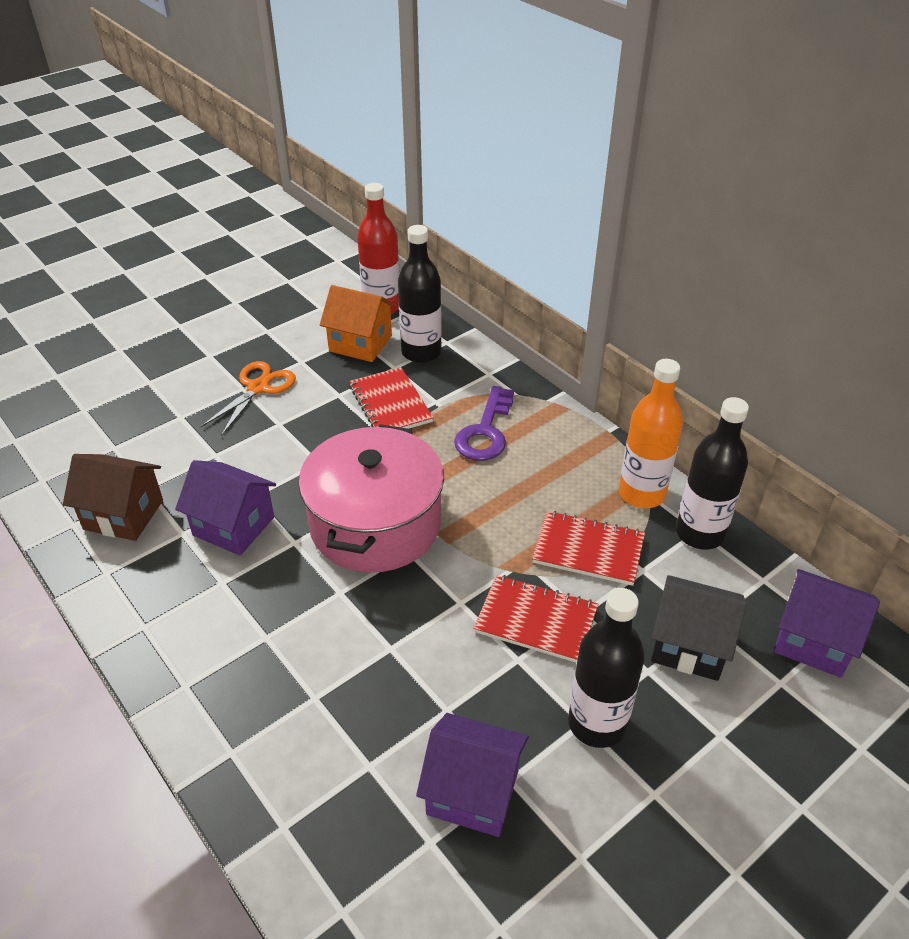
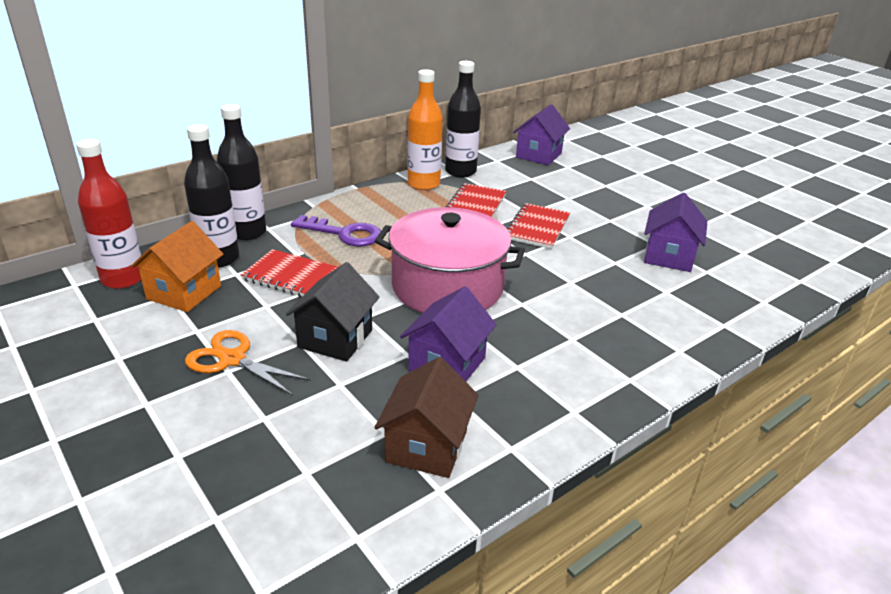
camera: 90 degrees left, 10 degrees down
(390, 404) = (292, 277): red notebook -> red notebook turned 45 degrees clockwise
(597, 723) = (609, 216): black bottle -> black bottle (247, 232)
(689, 645) = (548, 185): black house -> black house (335, 338)

